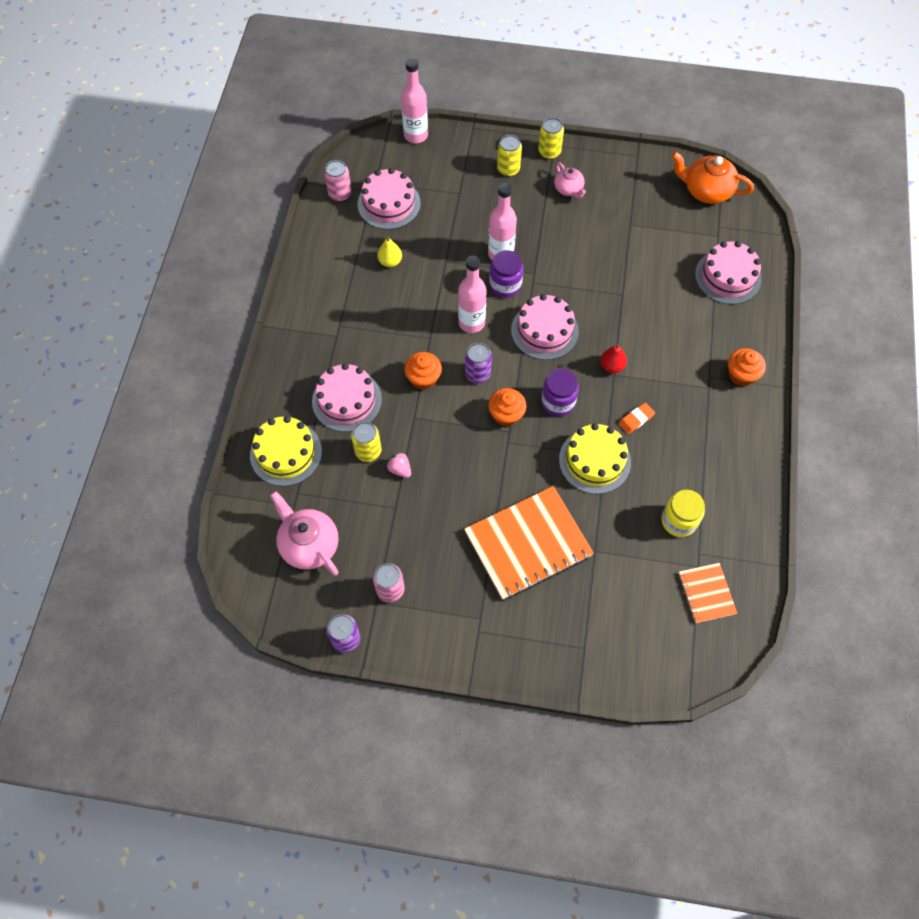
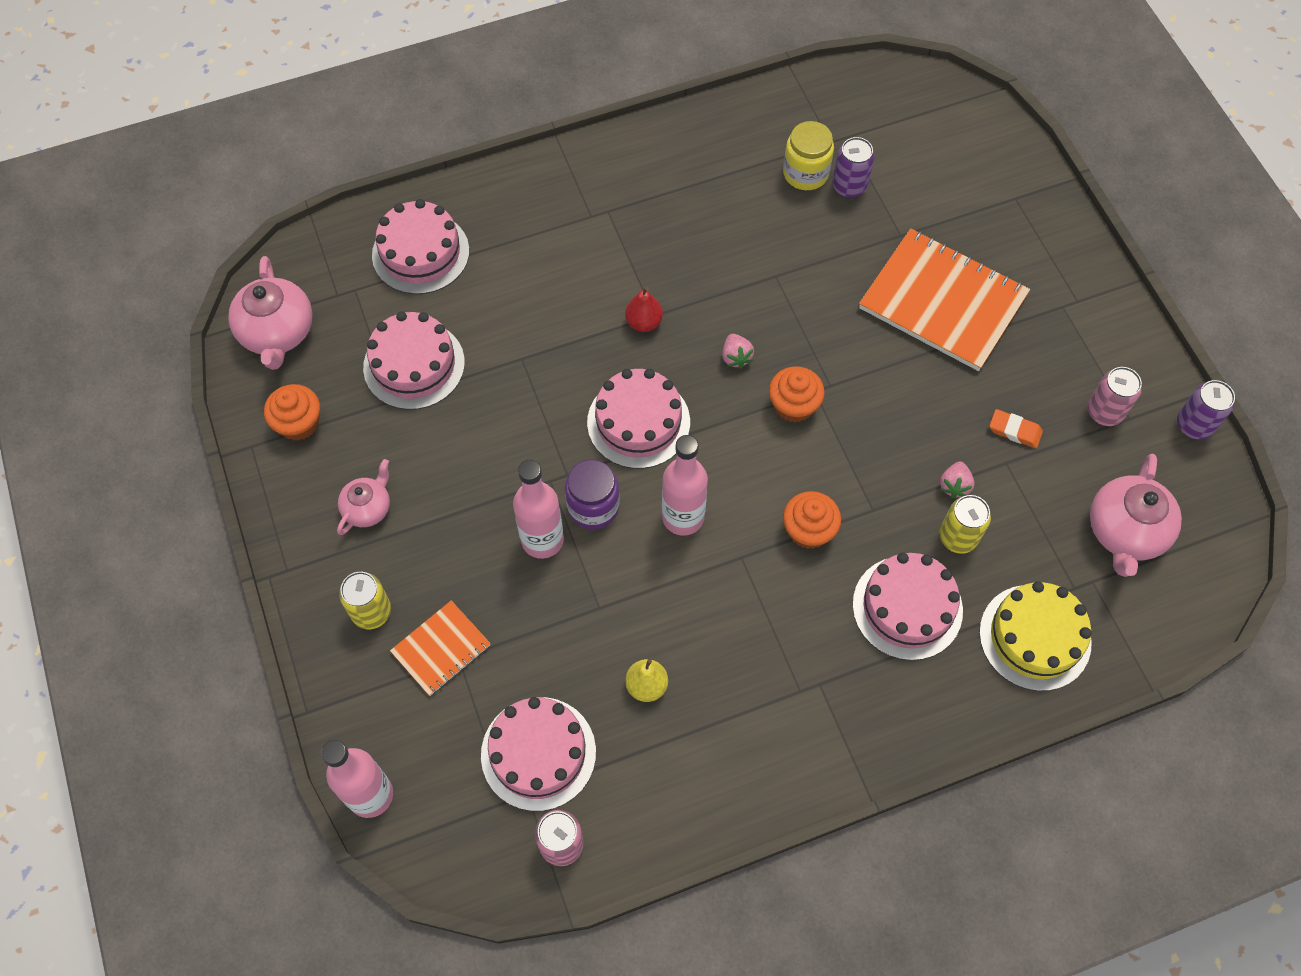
camera: 120 degrees left, 0 degrees up
(477, 374) = (757, 468): purple can -> purple can (849, 186)
(549, 152) = (305, 570): yellow can -> none
(558, 402) = (736, 357): purple jar -> pink strawberry
(594, 461) = (789, 283): yellow cake -> none
(636, 419) = (703, 265): orange eraser -> orange eraser (1014, 431)
(648, 243) = (414, 365): none -> pink cake
(706, 191) = (277, 333): orange teapot -> pink teapot
(706, 593) = (871, 118): orange notebook -> orange notebook (441, 649)
(741, 375) = (567, 185): orange cupcake -> orange cupcake (299, 423)

